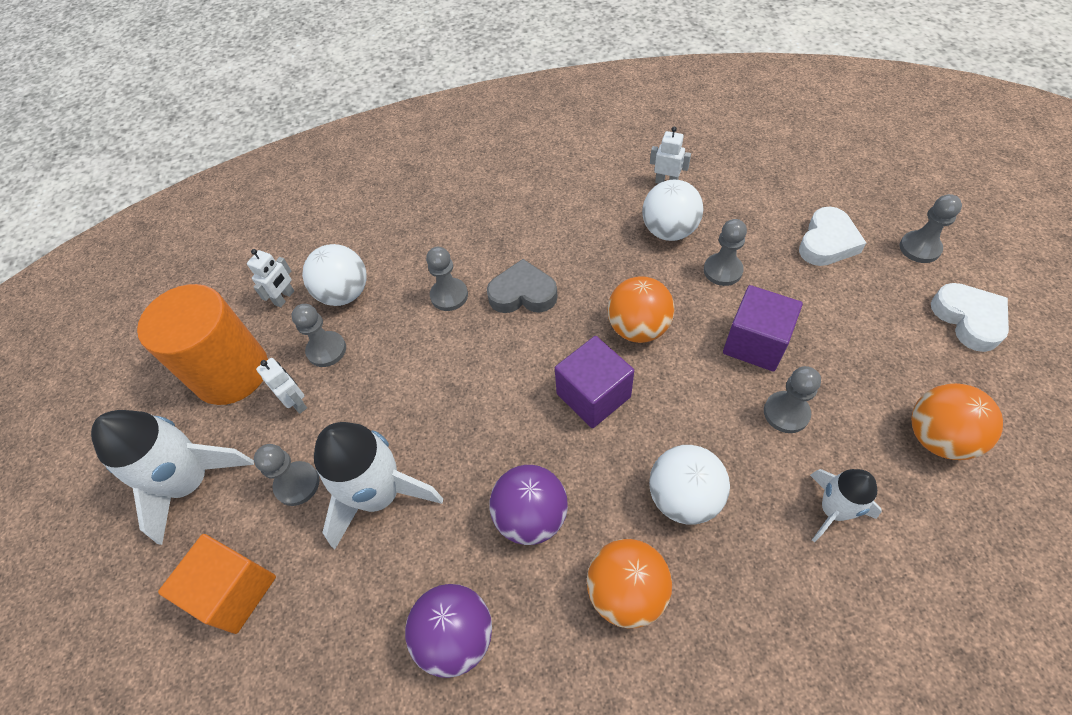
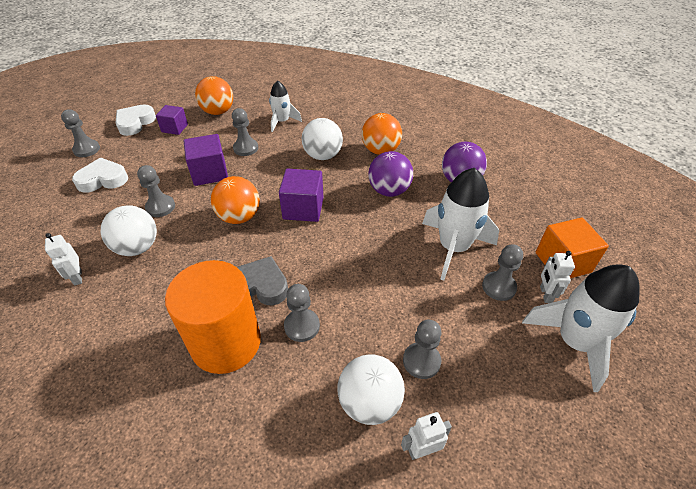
camera: 140 degrees left, 10 degrees down
(231, 372) = (510, 409): orange cylinder -> orange cylinder (226, 342)
(297, 403) = (469, 338): white robot -> white robot (545, 294)
(523, 294) = (261, 285): grey heart -> grey heart turned 150 degrees clockwise
(916, 357) = (175, 128): none -> purple cube

